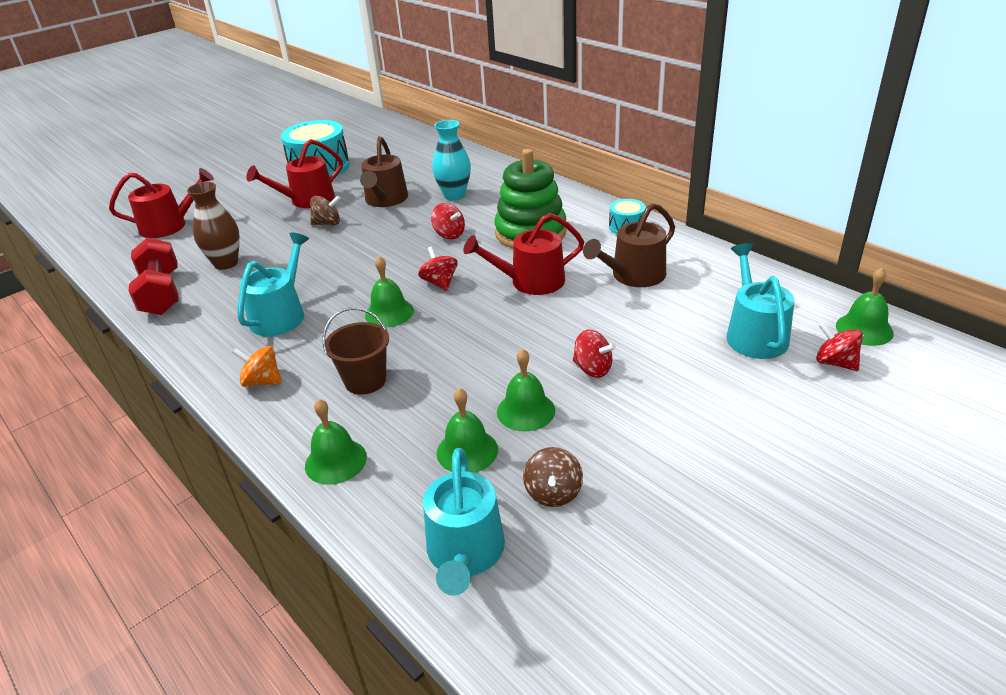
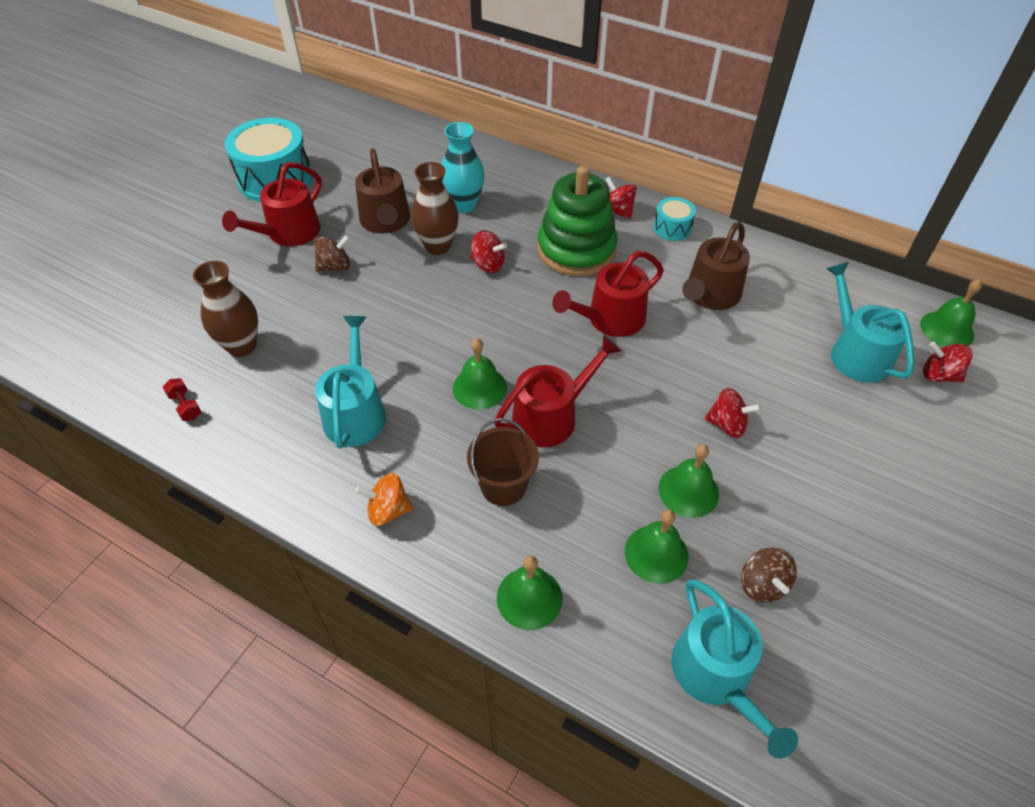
camera: 20 degrees left, 15 degrees up
(161, 294) = (185, 406): red dumbbell -> red dumbbell, size x0.42
(169, 225) = (129, 297): red watering can -> red watering can (551, 416)
(416, 219) = (438, 246): none -> brown vase
(440, 283) = (513, 336): red spinning top -> red spinning top (617, 211)

